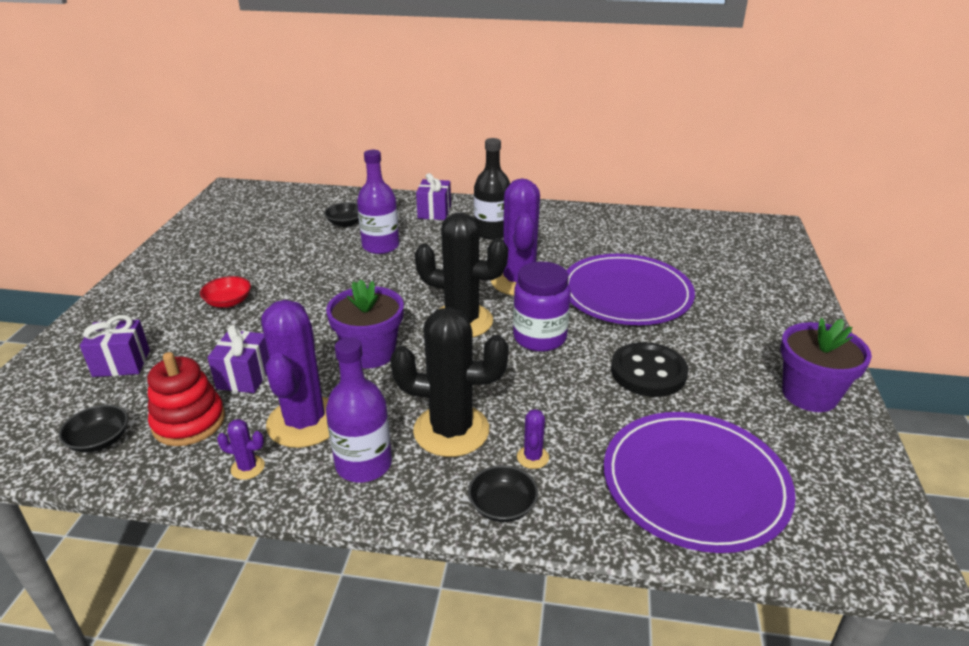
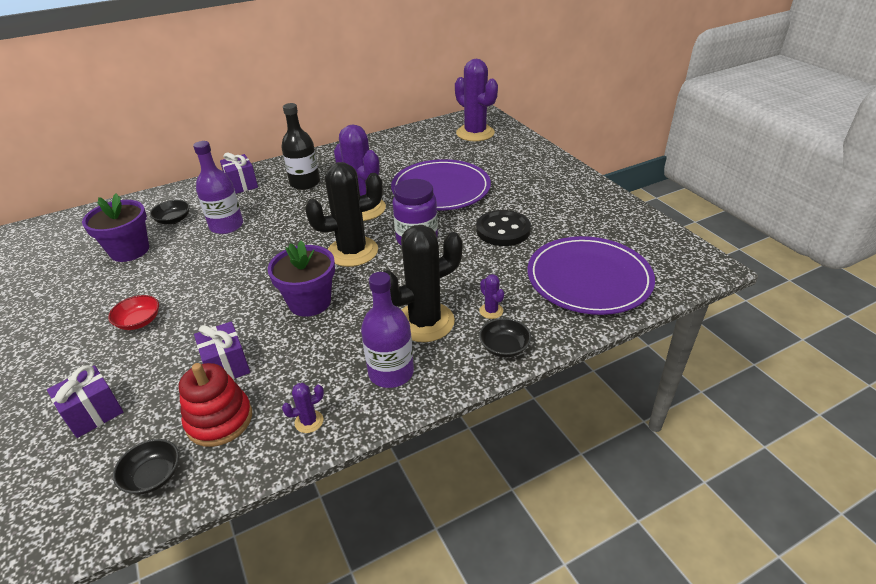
camera: 35 degrees left, 5 degrees up
(305, 422) = (316, 370): purple cactus -> purple cactus (475, 133)
(809, 394) = (595, 204): purple flower pot -> purple flower pot (129, 250)

